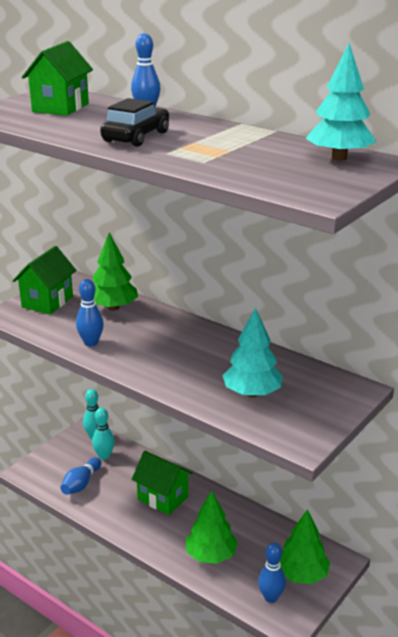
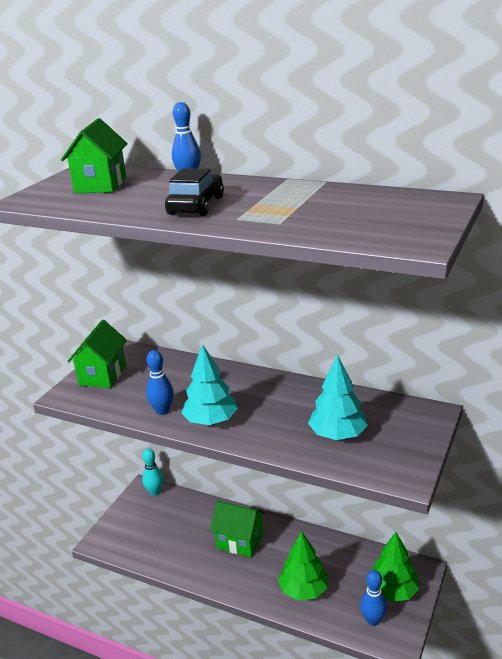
camera: 10 degrees left, 0 degrees up
(81, 484) = (157, 543): blue bowling pin -> none
(104, 456) = (170, 510): turquoise bowling pin -> none
(113, 307) = (170, 370): green tree -> none
(339, 158) = (404, 201): turquoise tree -> turquoise tree (211, 421)

